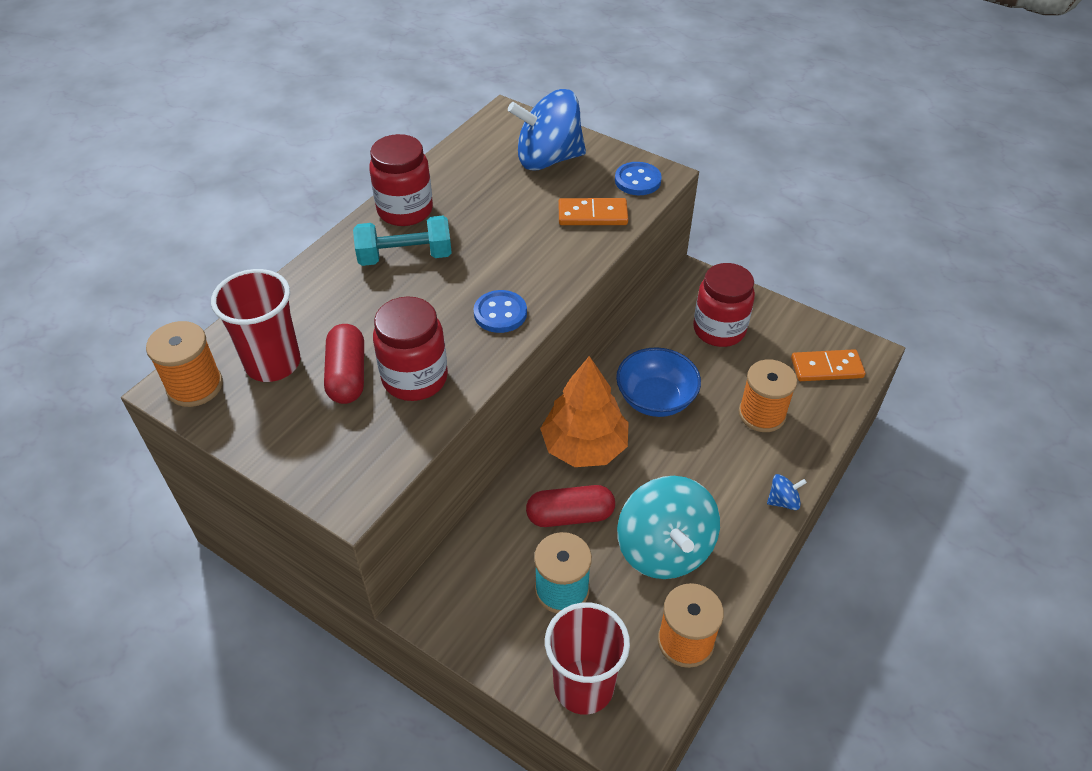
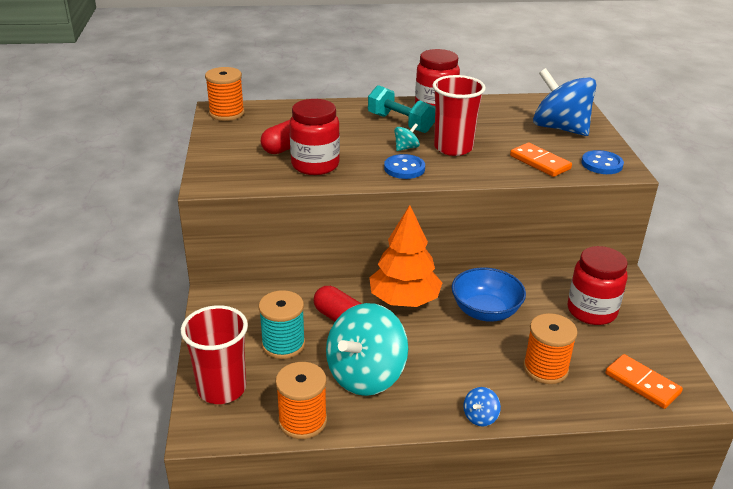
camera: 50 degrees right, 15 degrees down
(273, 363) = (269, 124): red cup -> red cup (453, 148)
(461, 286) = (406, 148): none -> turquoise spinning top
(783, 501) = (480, 417): blue spinning top -> blue spinning top turned 90 degrees clockwise

